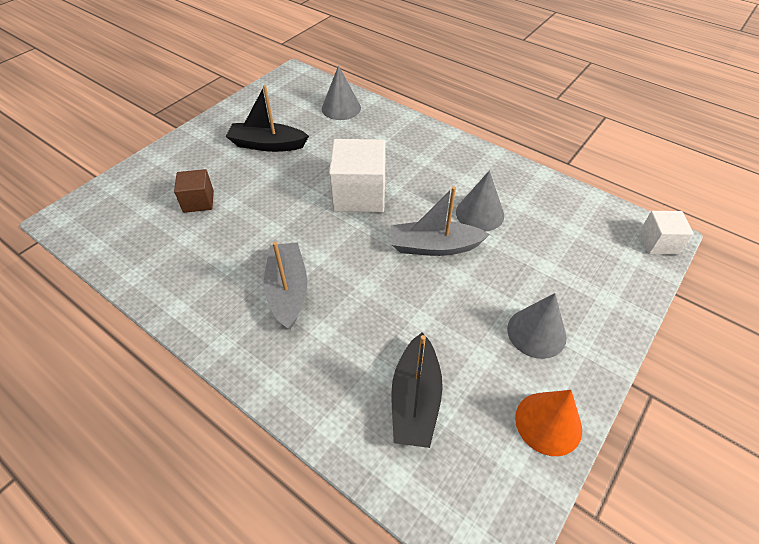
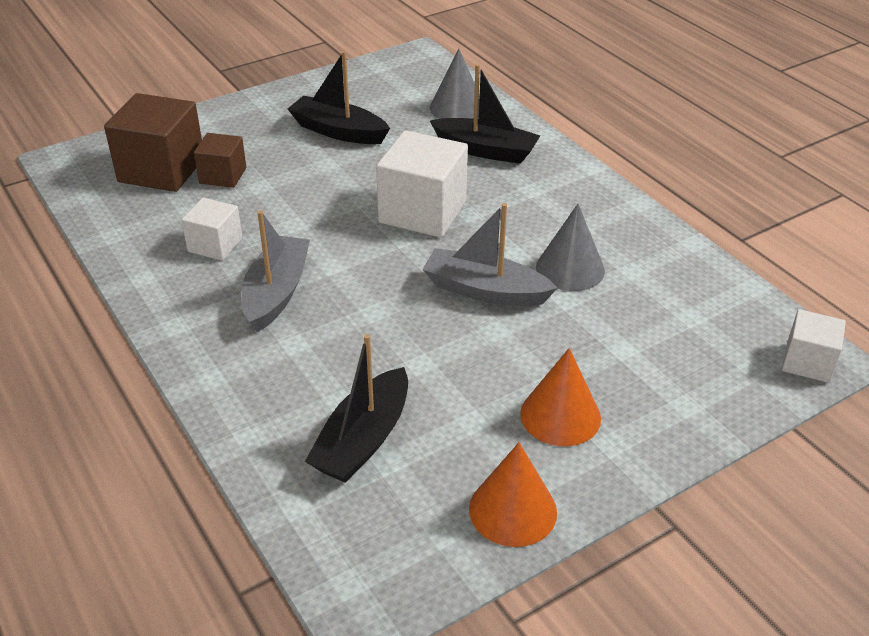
camera: 20 degrees right, 10 degrees down
(147, 208) = (161, 170): none -> brown cube
(221, 262) = (215, 245): none -> white cube
(377, 136) = (486, 150): none -> black boat
(536, 332) = (560, 415): grey cone -> orange cone

